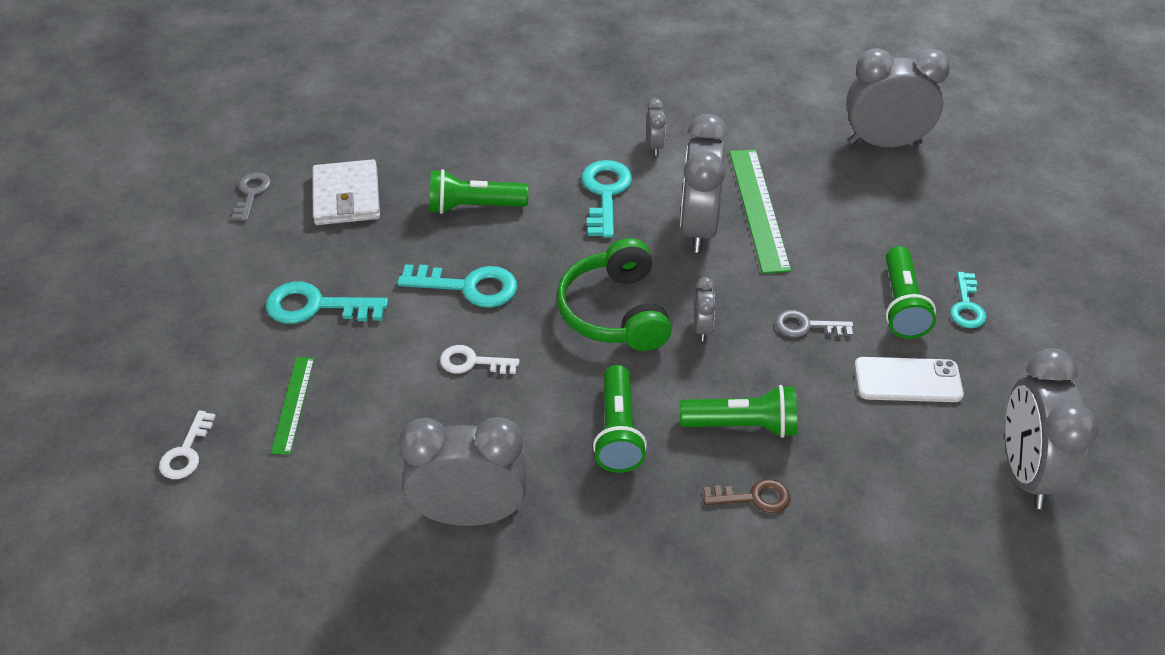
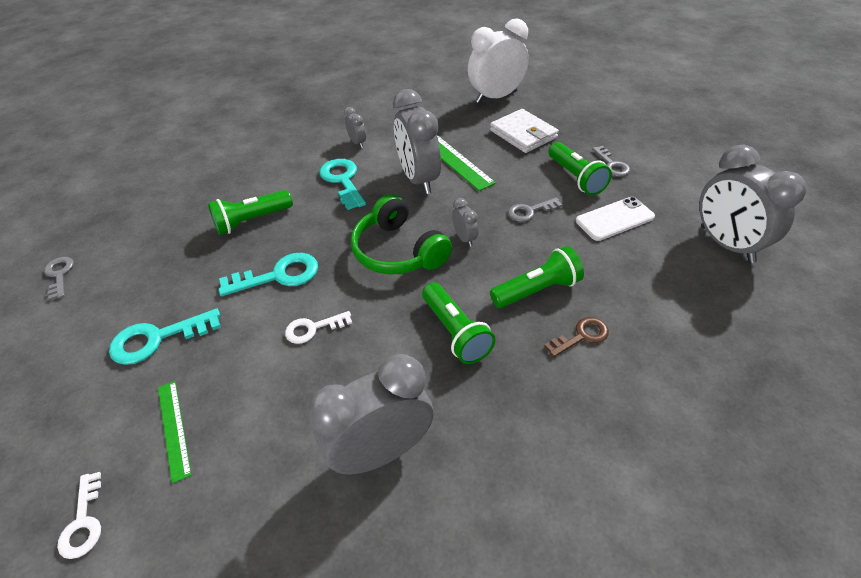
camera: 25 degrees left, 0 degrees up
(346, 197) = (145, 249): white wallet -> white wallet (523, 134)
(884, 143) = (496, 97): grey clock -> white clock
(966, 306) = (612, 165): turquoise key -> grey key

